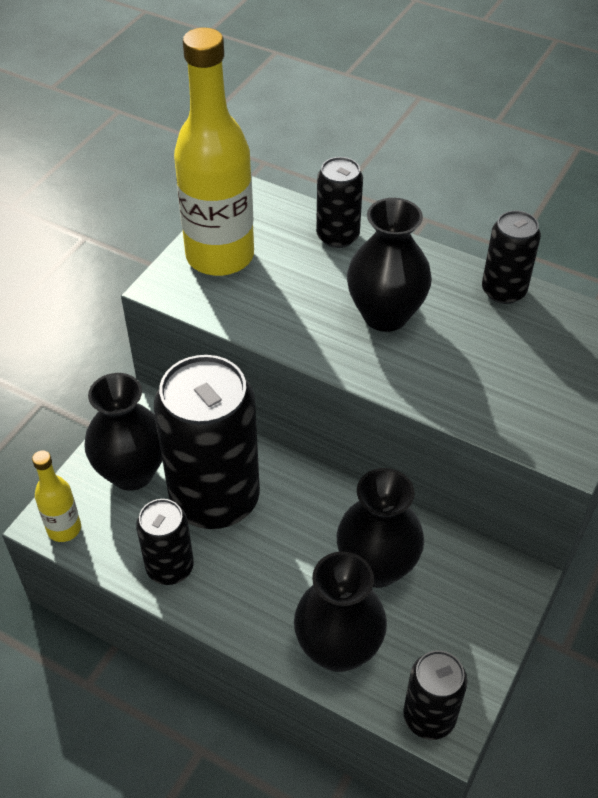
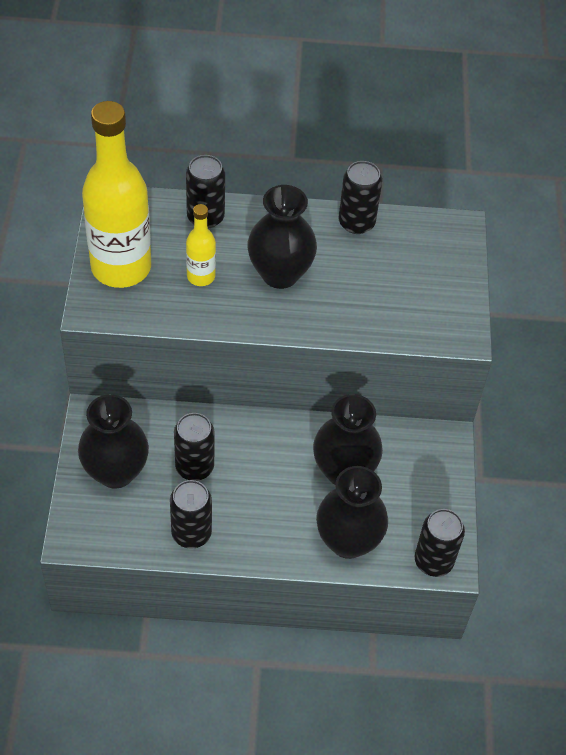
camera: 30 degrees left, 5 degrees up
(64, 529) = (89, 537): yellow bottle -> yellow bottle (201, 276)
(215, 498) = (194, 467): black can -> black can, size x0.51

